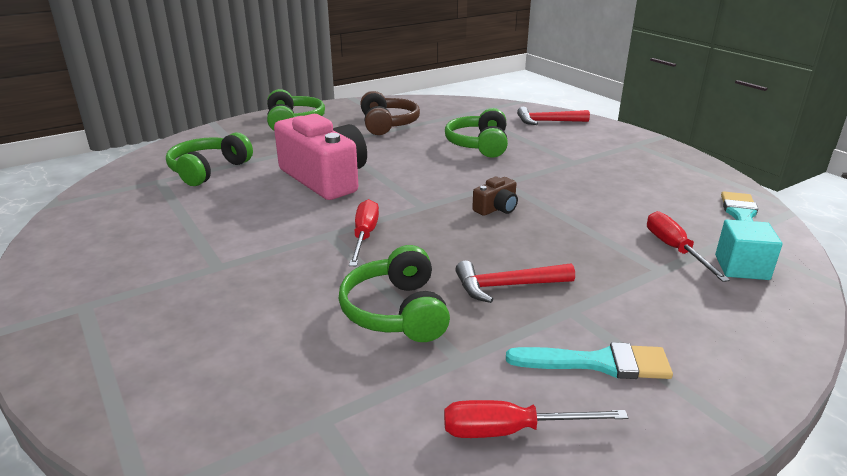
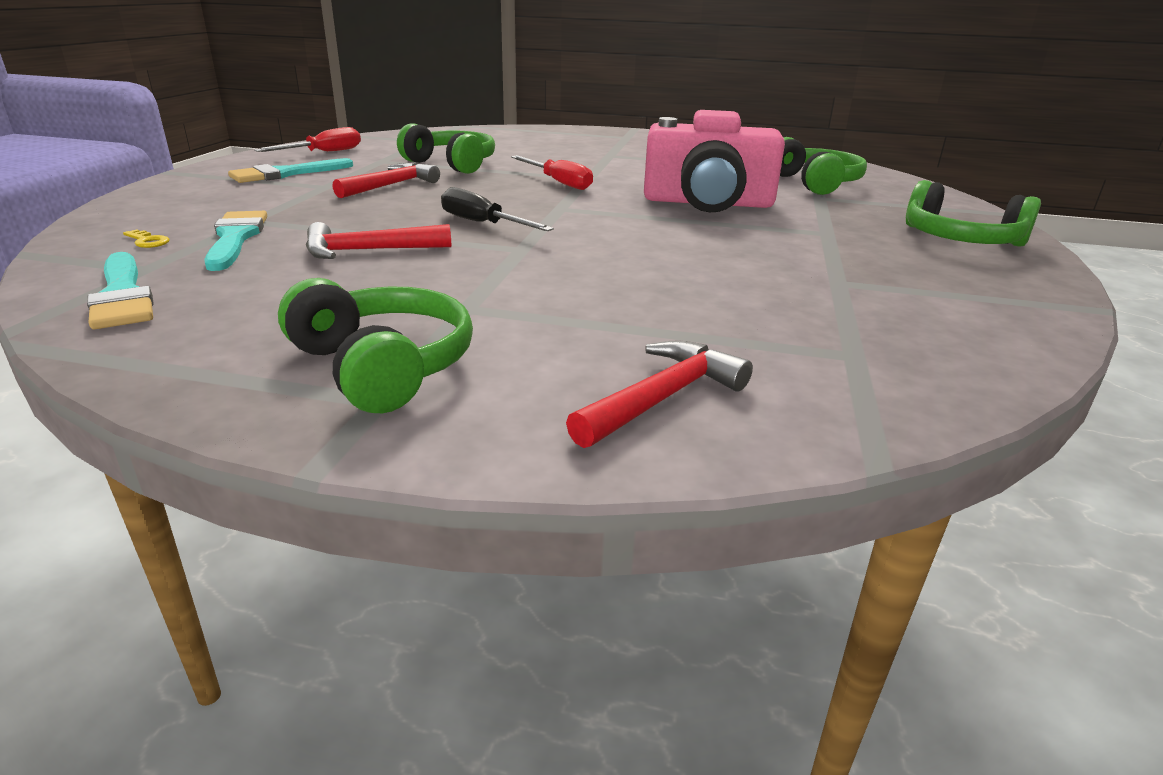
camera: 135 degrees right, 0 degrees up
(387, 124) = (868, 277): brown headphones -> none
(479, 145) = (662, 288): green headphones -> green headphones (383, 366)
(496, 208) = (483, 224): brown camera -> black screwdriver
(591, 208) = (369, 251): none -> red hammer
(675, 249) = (235, 238): red screwdriver -> turquoise brush
(741, 267) = (148, 241): turquoise cube -> yellow key

